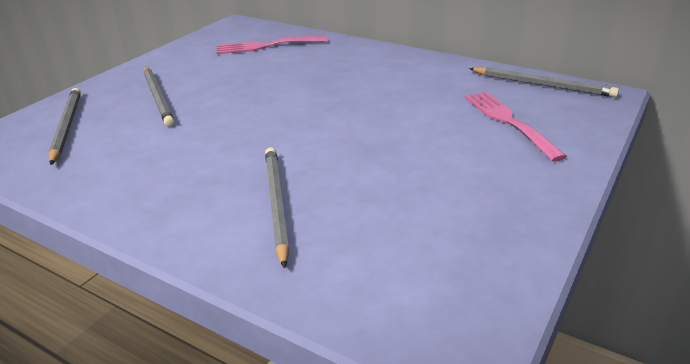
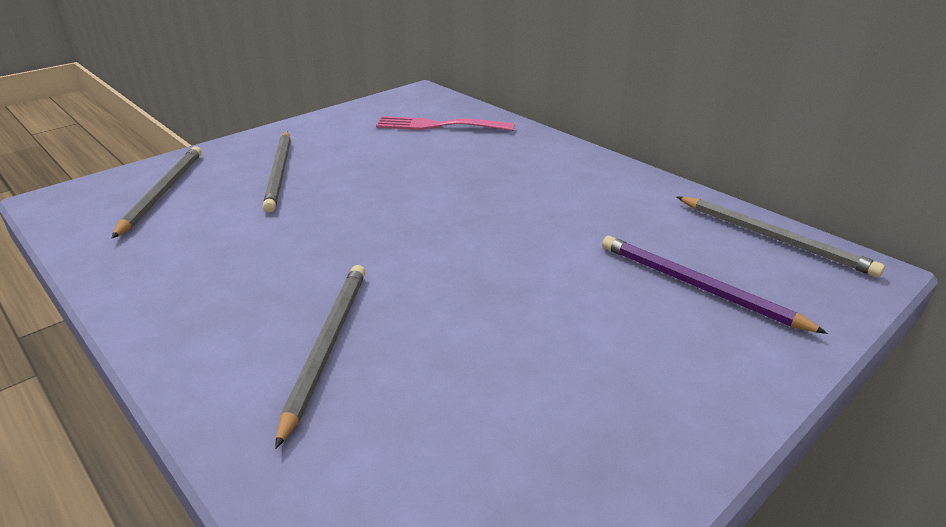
camera: 15 degrees right, 0 degrees up
(509, 122) = (697, 286): pink fork -> purple pencil

